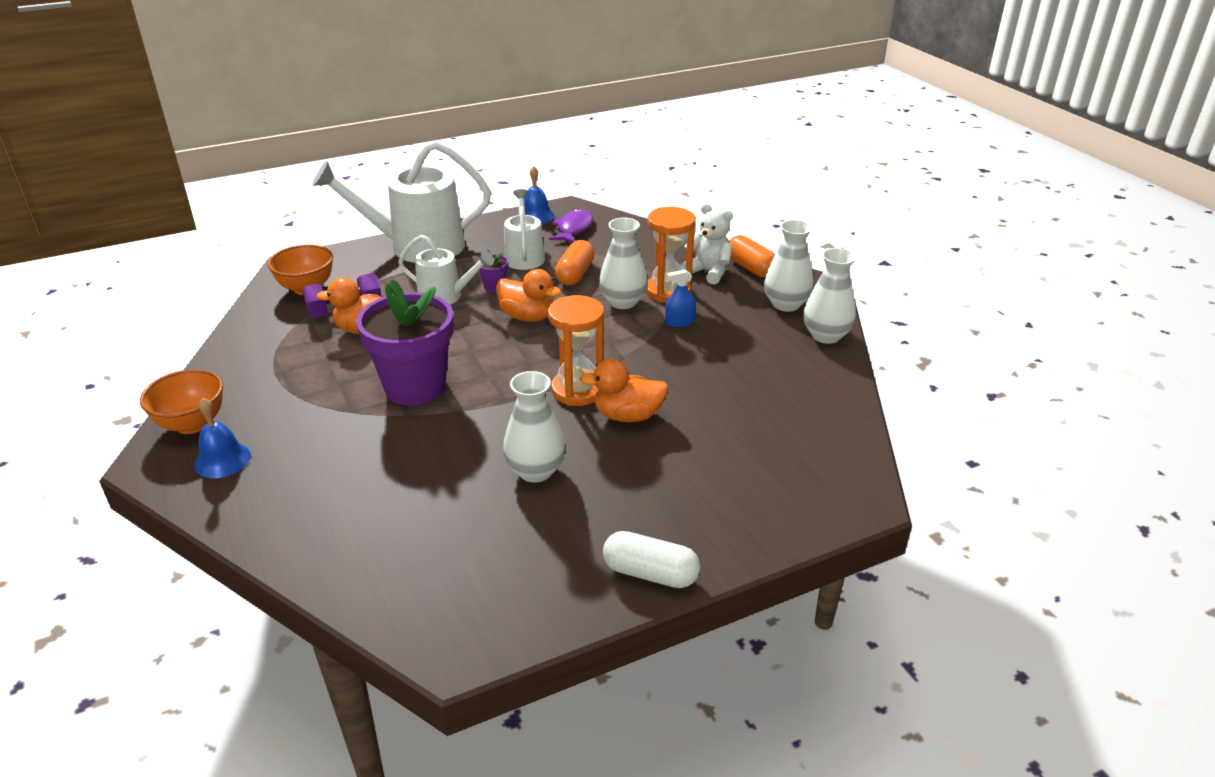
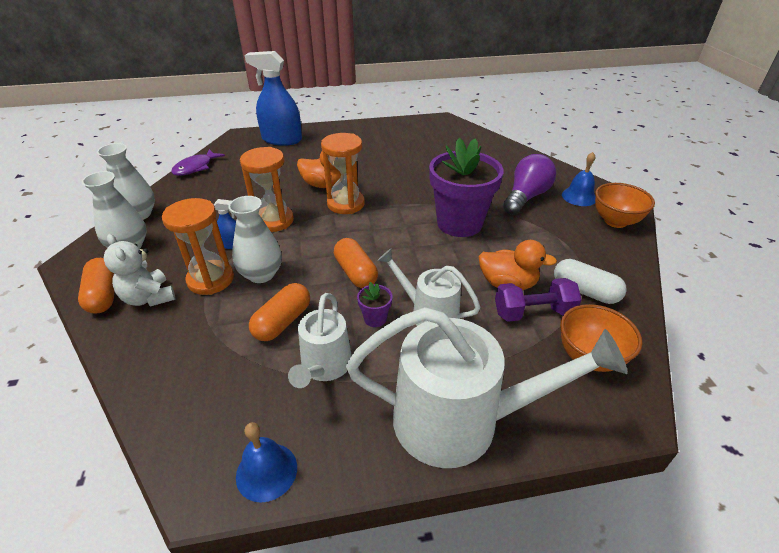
camera: 165 degrees left, 5 degrees up
(310, 445) = (525, 197): none -> purple light bulb
(527, 317) = (355, 273): orange duck -> orange capsule
(535, 471) = (391, 167): white vase -> none
(573, 229) = (232, 417): purple fish -> purple fish (196, 167)
(650, 573) = (356, 128): white capsule -> white capsule (585, 291)
(656, 354) = (274, 221): none -> orange hourglass
(774, 504) = (282, 139): none -> blue spray bottle

